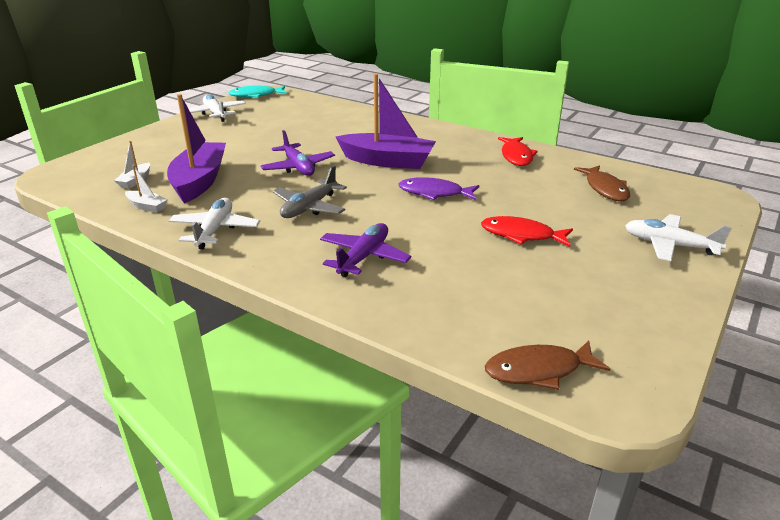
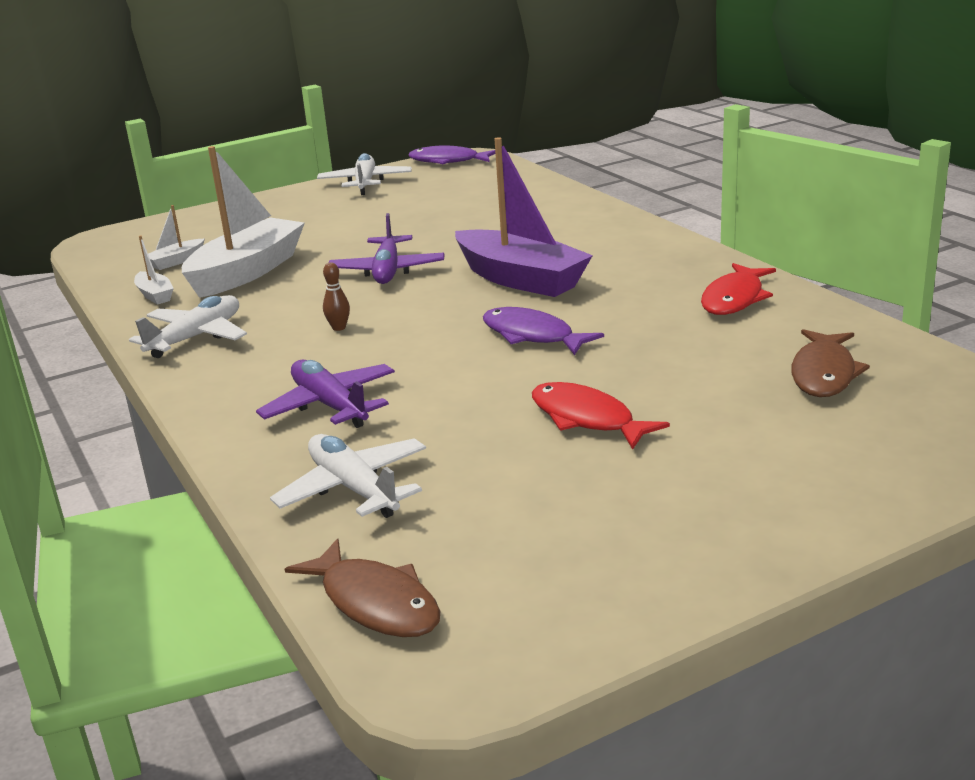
camera: 30 degrees right, 5 degrees down
(200, 181) = (247, 272): purple boat -> white boat
(256, 95) = (448, 161): turquoise fish -> purple fish
(309, 207) = (339, 328): grey plane -> brown bowling pin
(363, 257) = (330, 405): purple plane -> purple plane turned 90 degrees counterclockwise
(538, 370) = (375, 603): brown fish -> brown fish turned 150 degrees counterclockwise
(669, 245) = (818, 483): white plane -> white plane (354, 488)

